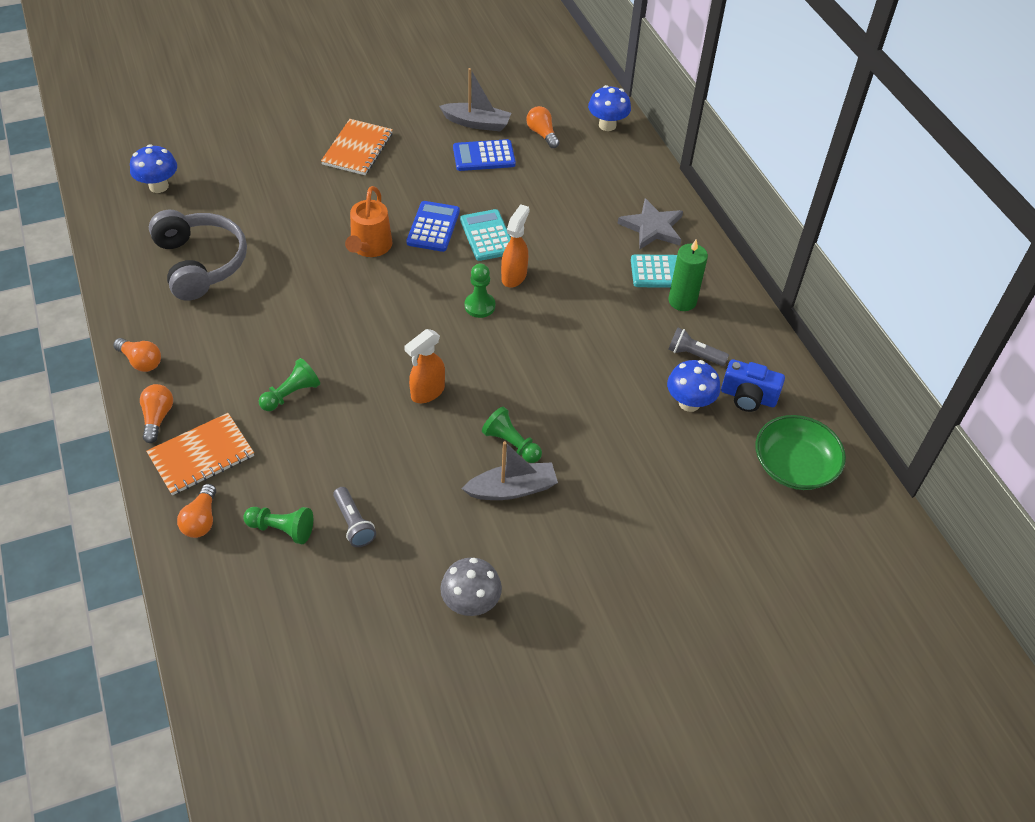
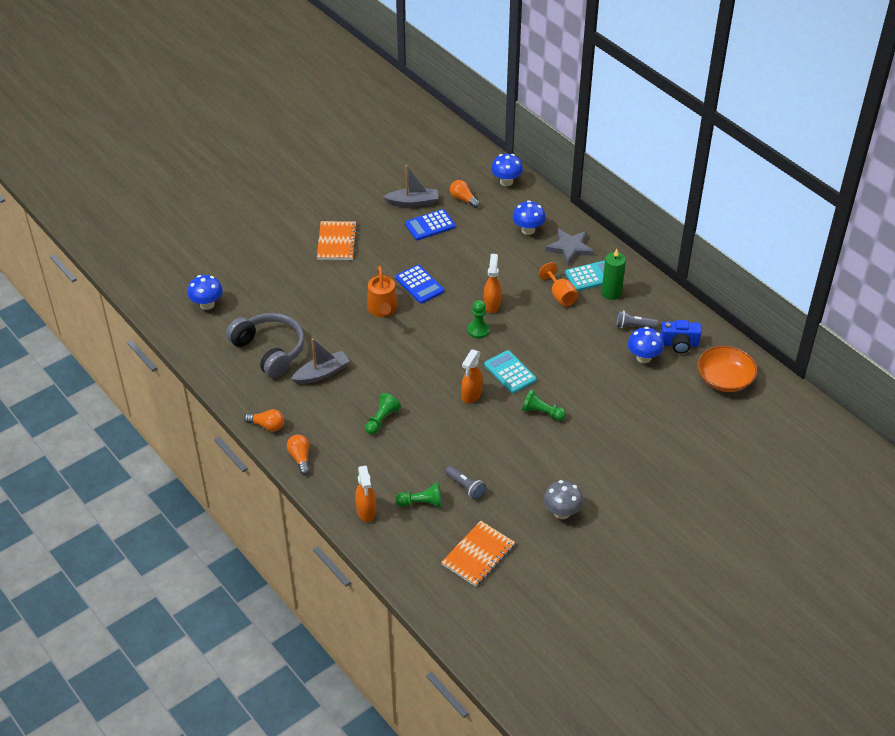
camera: 15 degrees left, 5 degrees down
(201, 455) = (343, 473): orange notebook -> orange notebook (478, 555)
(201, 520) = (366, 511): orange light bulb -> orange spray bottle
(433, 227) = (419, 285): blue calculator -> blue calculator turned 150 degrees clockwise
(487, 236) = (460, 281): turquoise calculator -> turquoise calculator (510, 372)
(512, 489) = (555, 440): grey boat -> grey boat (322, 373)
(607, 191) = (528, 230): none -> blue mushroom
(611, 287) = (560, 295): none -> orange goblet
(794, 465) = (724, 379): green bowl -> orange bowl

